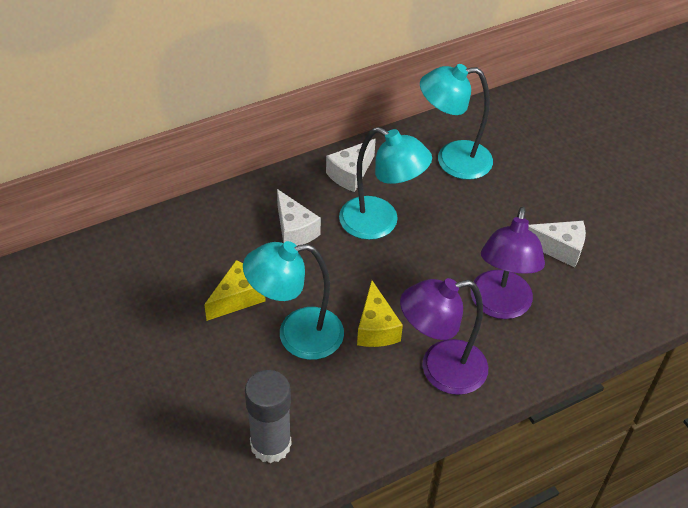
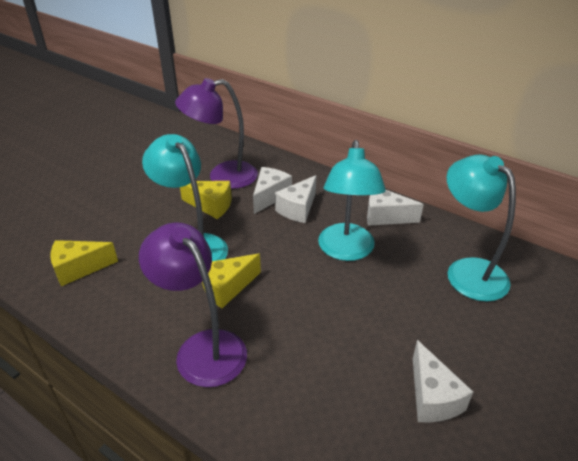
camera: 65 degrees right, 10 degrees down
(256, 243) = (270, 196): none -> white cheese
(270, 444) = (79, 269): grey glue stick -> yellow cheese
(499, 306) = (311, 368): purple lamp -> purple lamp (222, 176)

